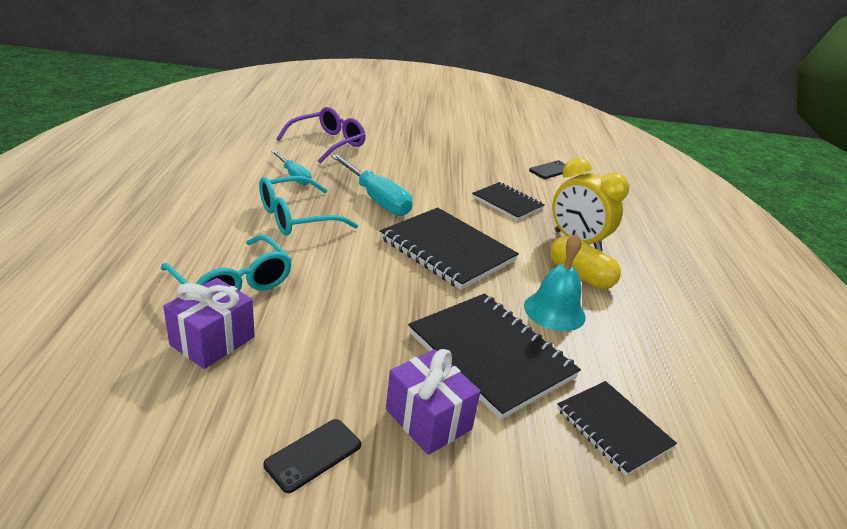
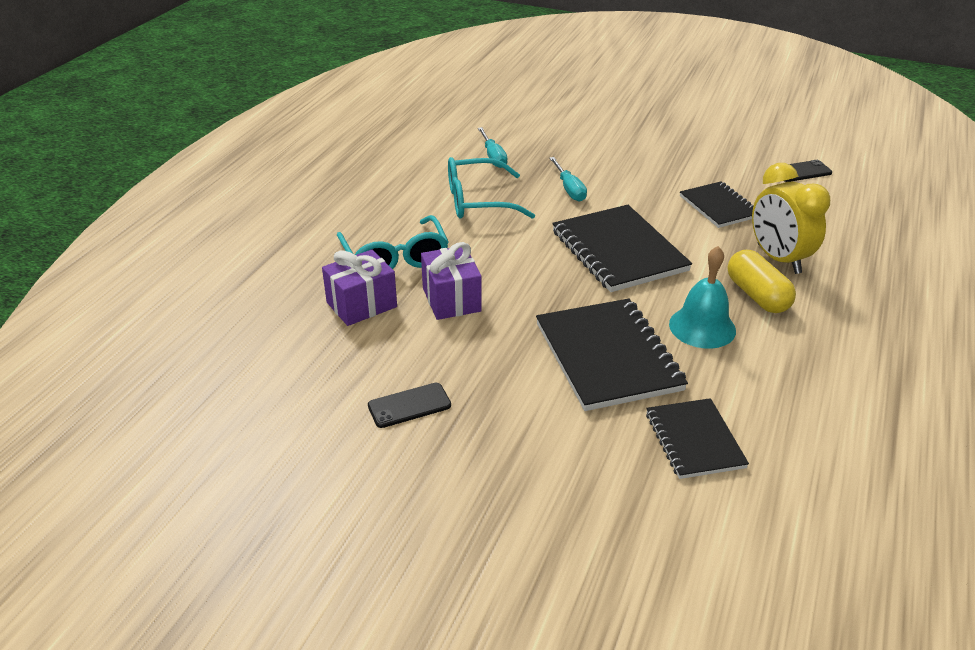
camera: 25 degrees right, 5 degrees up
(327, 143) = (544, 122): purple glasses -> none
(376, 199) = (569, 189): turquoise screwdriver -> turquoise screwdriver, size x0.60
(428, 419) = (518, 398): purple gift -> purple gift (451, 299)

